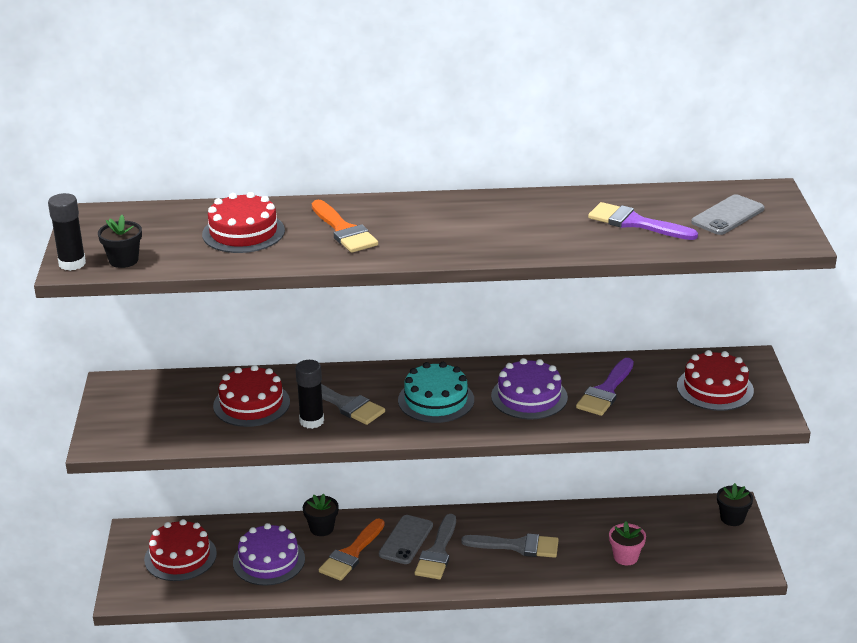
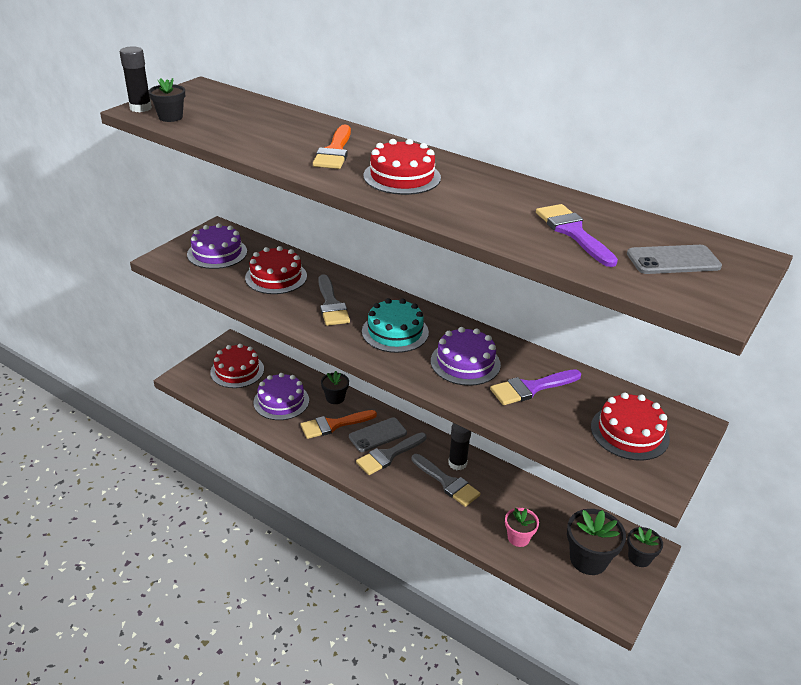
camera: 35 degrees right, 5 degrees up
(152, 409) = (217, 253): none -> purple cake
(243, 232) = (269, 128): red cake -> red cake (402, 177)
(311, 421) = (296, 306): black glue stick -> black glue stick (457, 463)
(696, 542) = (588, 559): none -> black flower pot

